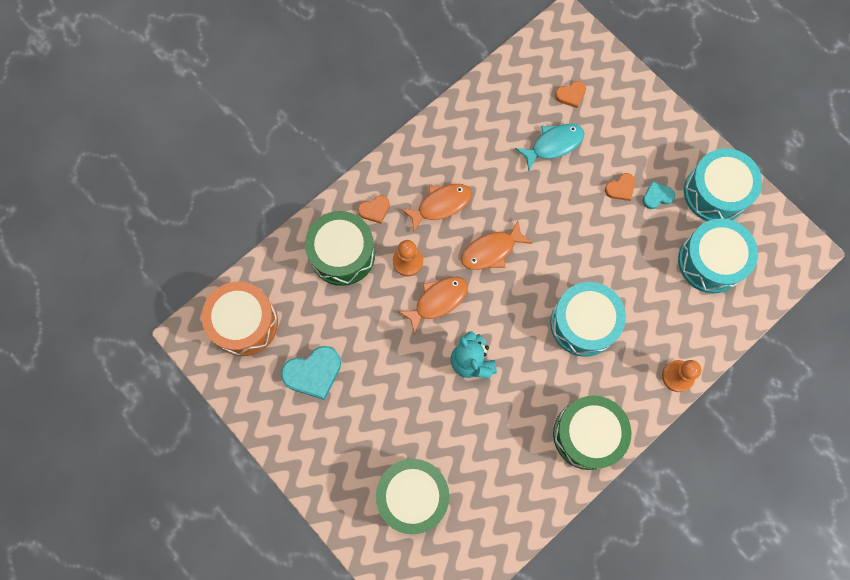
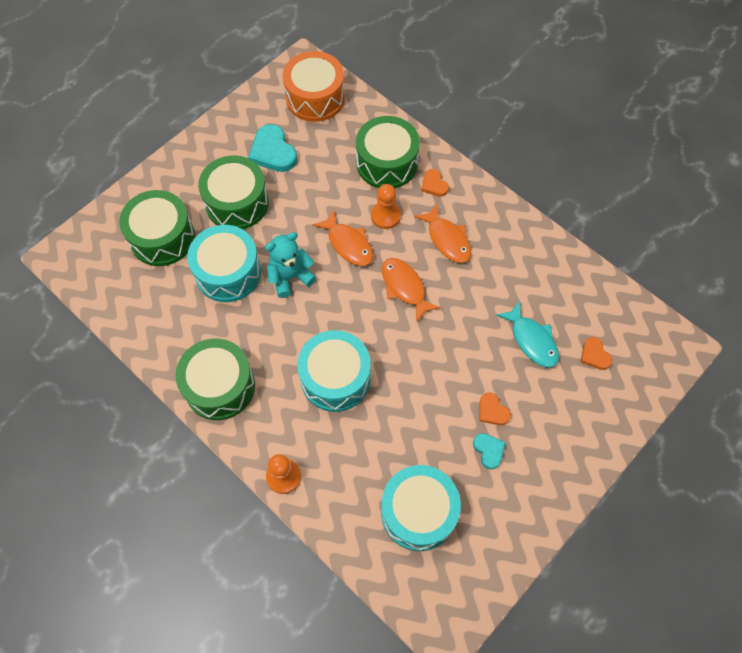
camera: 85 degrees right, 10 degrees down
(376, 414) = (237, 203): none -> green drum
(715, 192) = (504, 518): turquoise drum -> turquoise drum (228, 272)

